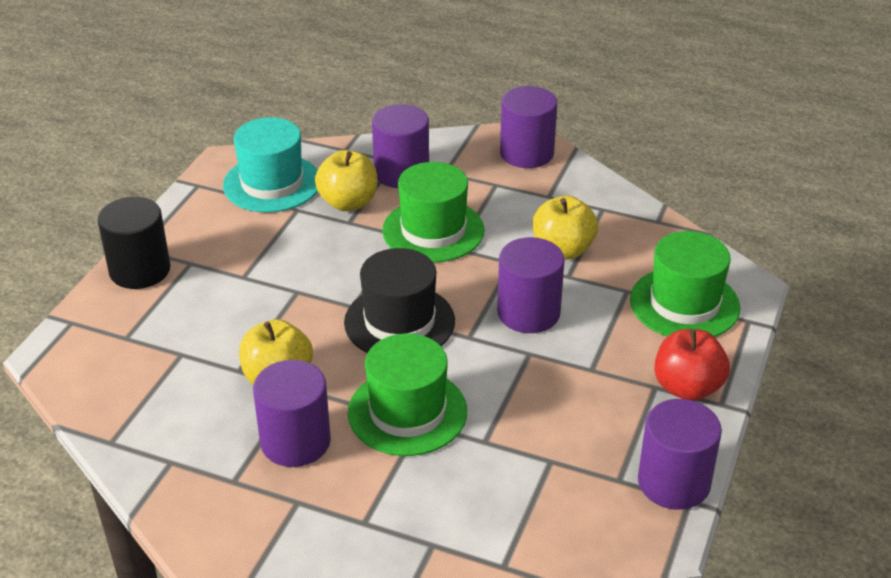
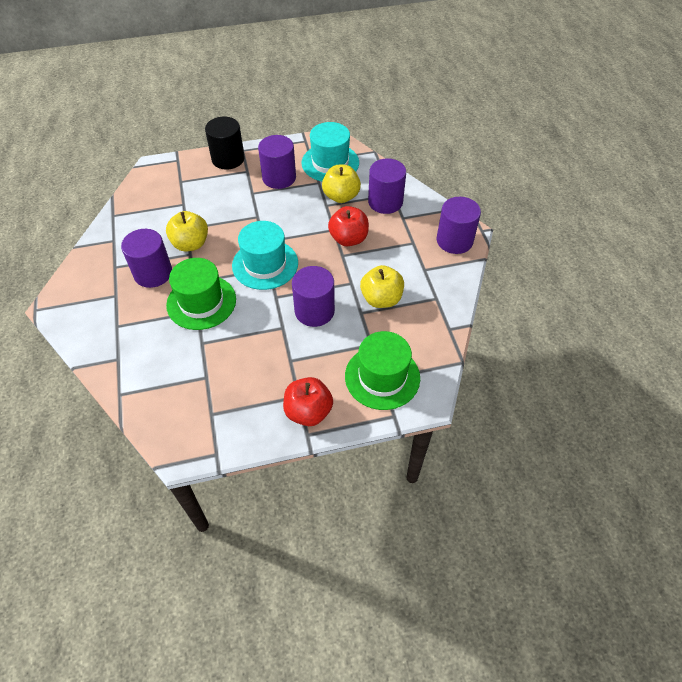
camera: 55 degrees right, 15 degrees up
(399, 322) = (265, 264): black hat -> turquoise hat
(433, 230) = (348, 239): green hat -> red apple
(673, 482) = (225, 440): purple cylinder -> purple cylinder (279, 177)

